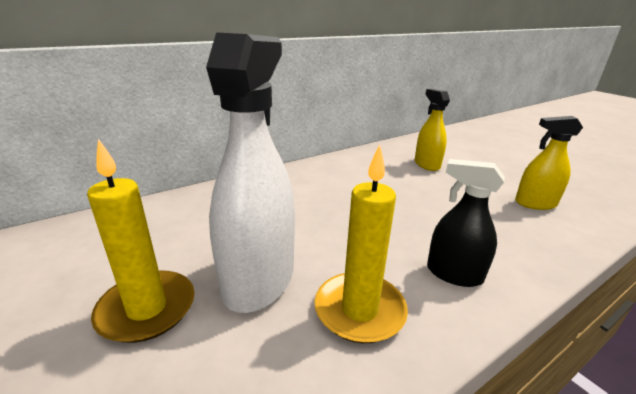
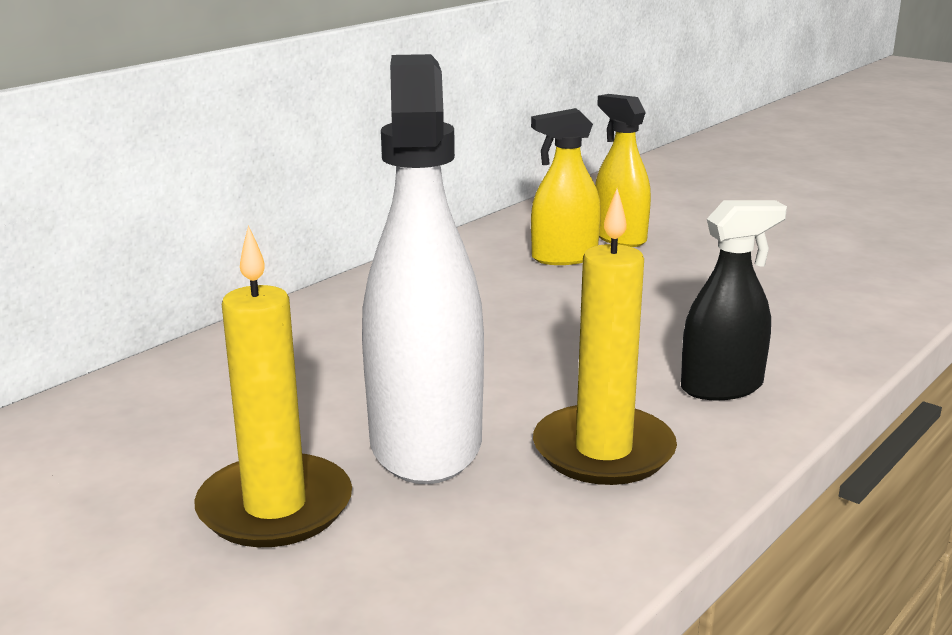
camera: 15 degrees left, 5 degrees down
(454, 274) = (722, 387): black spray bottle -> black spray bottle turned 150 degrees clockwise
(535, 203) = (819, 274): yellow spray bottle -> yellow spray bottle (564, 257)

